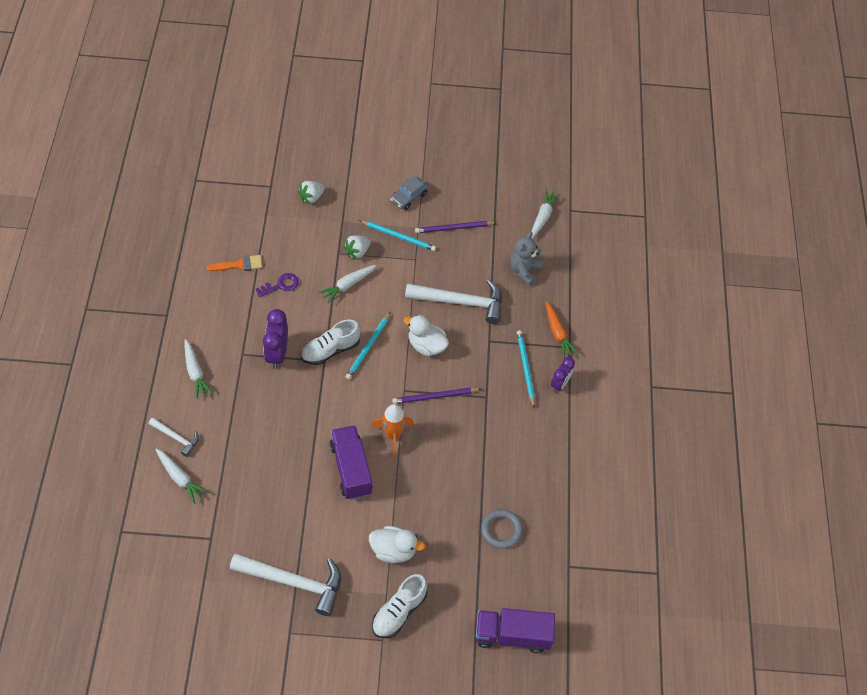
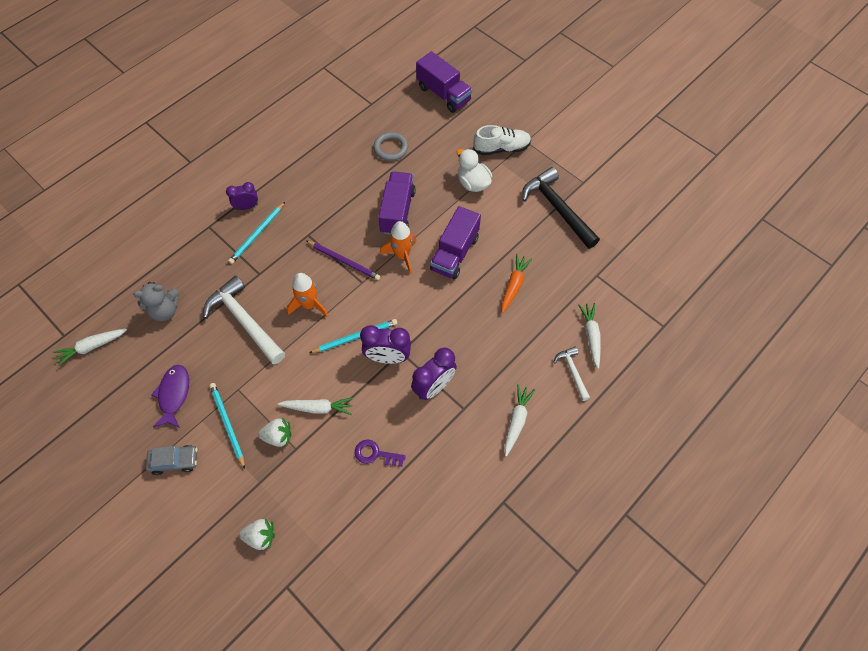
camera: 135 degrees left, 5 degrees up
(239, 265) = (394, 508): orange brush -> none
(293, 582) = (557, 209): white hammer -> black hammer
(330, 350) = (388, 357): white shoe -> purple clock
(426, 345) = (309, 305): white duck -> orange rocket
(434, 471) = (397, 211): none -> purple truck
(454, 228) = (174, 395): purple pencil -> purple fish
(557, 333) = (204, 242): orange carrot -> orange carrot (514, 285)

